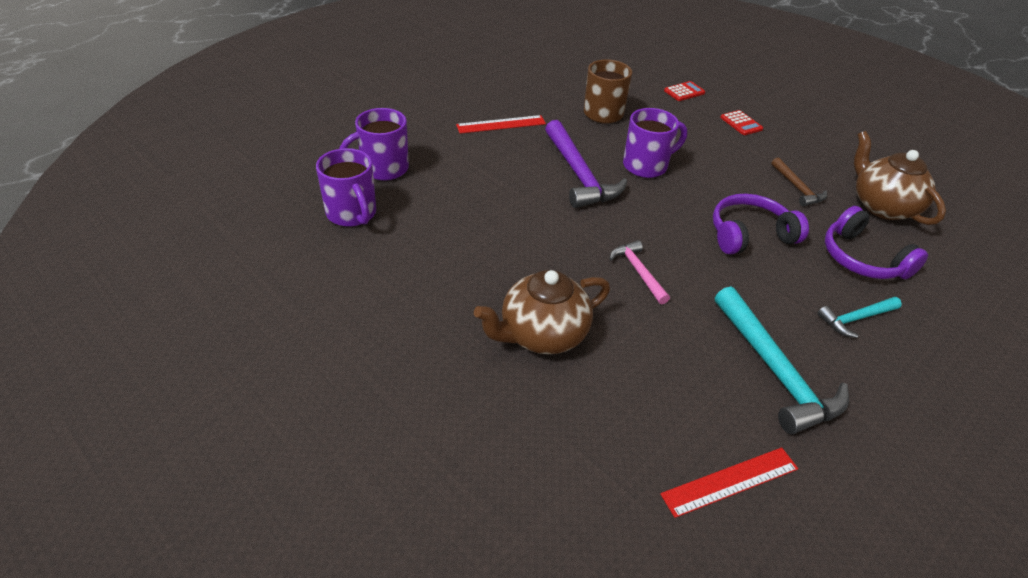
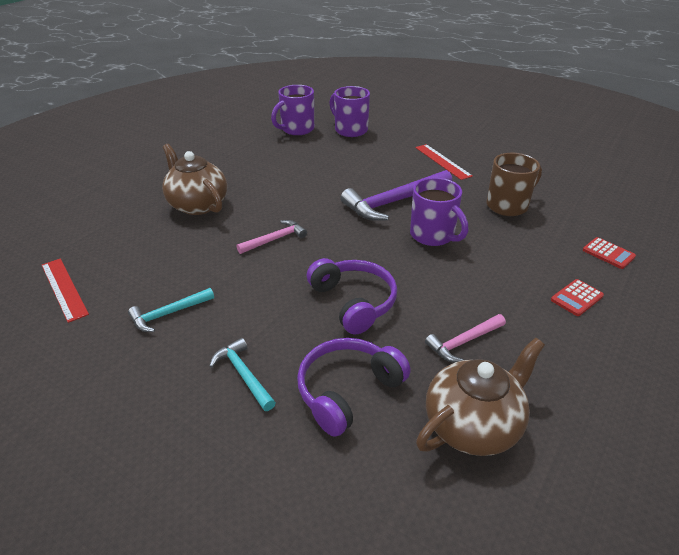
camera: 80 degrees right, 5 degrees down
(775, 371) = (168, 314): turquoise hammer -> turquoise hammer, size x0.54
(797, 188) = (463, 342): brown hammer -> pink hammer

